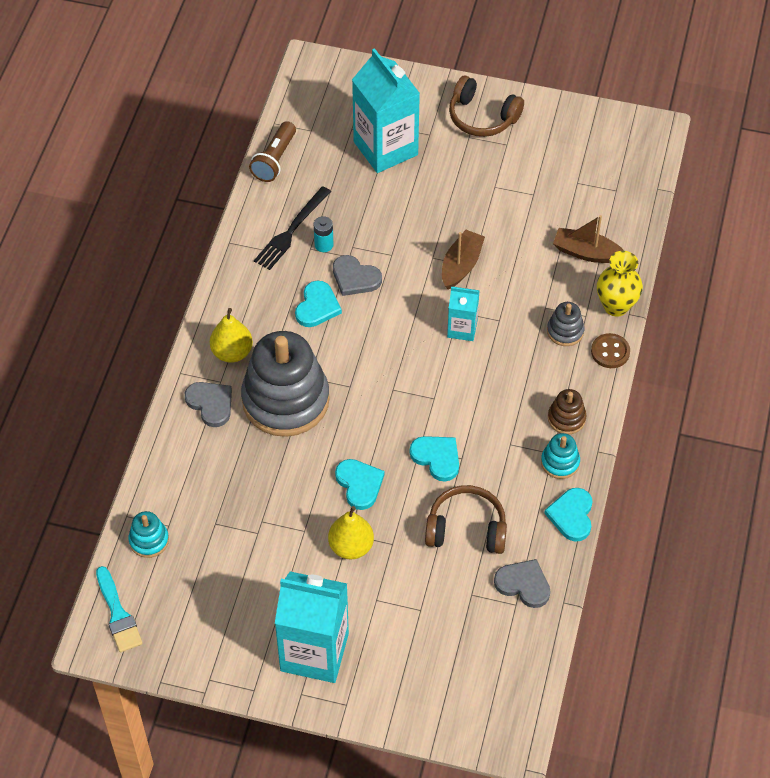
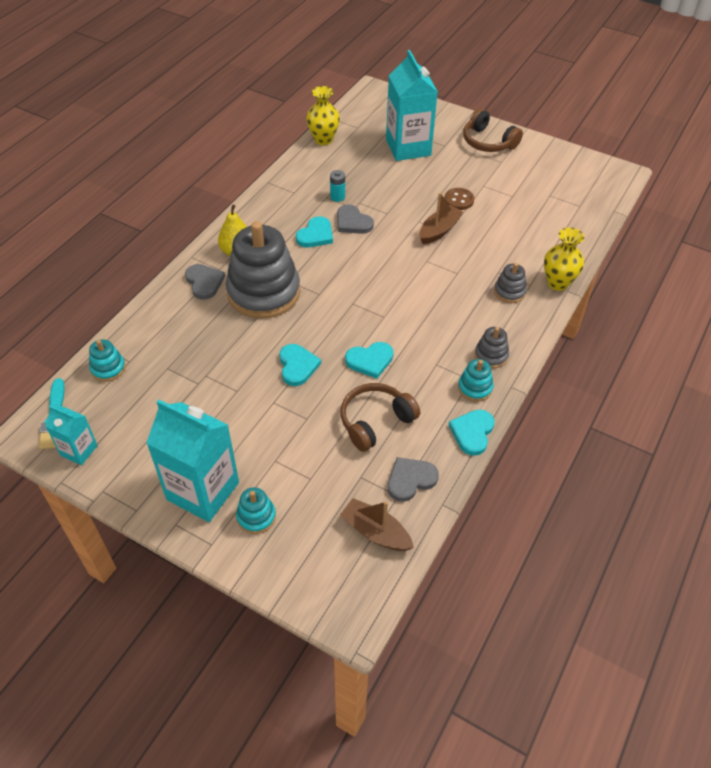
camera: 15 degrees right, 5 degrees down
(274, 160) = (323, 139): brown flashlight -> yellow vase
(291, 230) = (317, 183): black fork -> none
(351, 546) = (270, 412): yellow pear -> none
(380, 664) = (256, 517): none -> turquoise stacking toy
(437, 458) = (370, 360): turquoise heart -> turquoise heart turned 105 degrees clockwise
(462, 328) = (425, 273): turquoise carton -> turquoise carton (79, 450)
(466, 528) = (375, 421): brown headphones -> brown headphones turned 60 degrees counterclockwise
(523, 584) = (410, 480): grey heart -> grey heart turned 75 degrees counterclockwise
(566, 418) = (491, 355): brown stacking toy -> grey stacking toy
(586, 252) = (543, 241): brown boat -> brown boat (375, 532)
(610, 352) = (543, 314): brown button -> brown button (459, 200)

